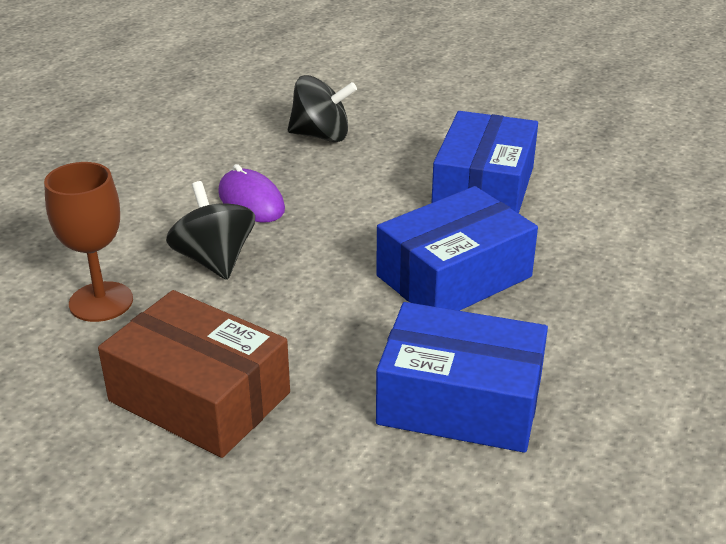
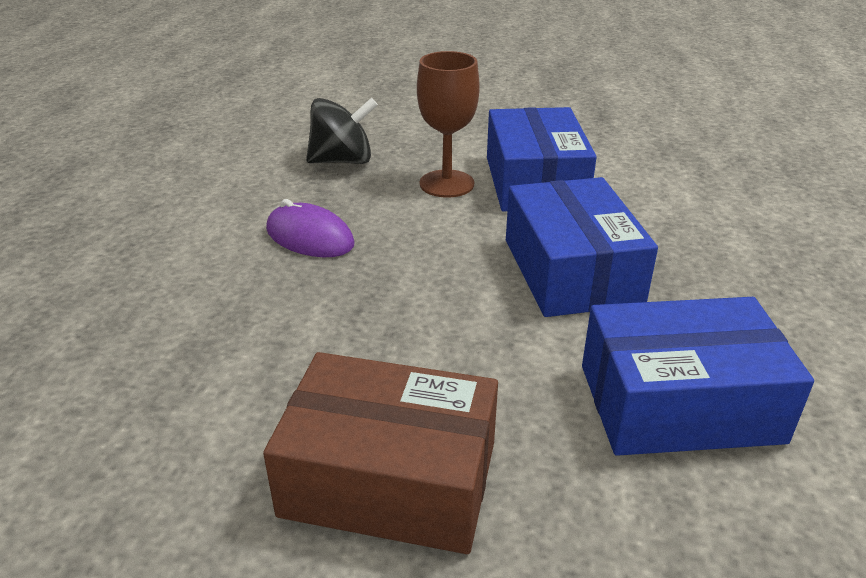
camera: 20 degrees left, 0 degrees up
(101, 302) = (196, 388): brown goblet -> brown goblet (446, 184)
(214, 260) = (307, 308): black spinning top -> none
(454, 276) = (571, 271): blue box -> blue box turned 45 degrees counterclockwise

